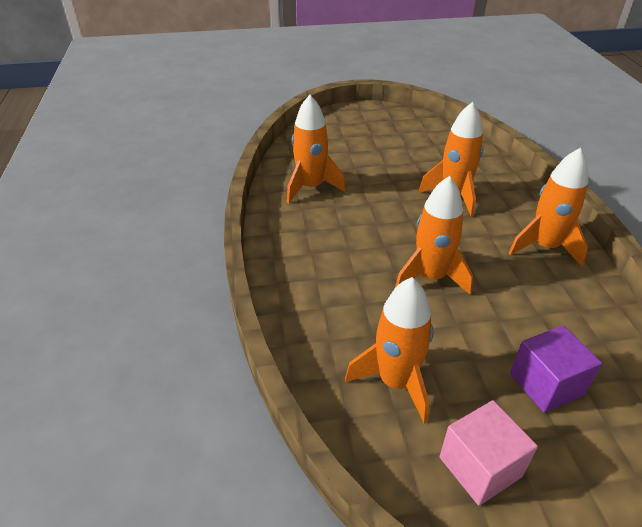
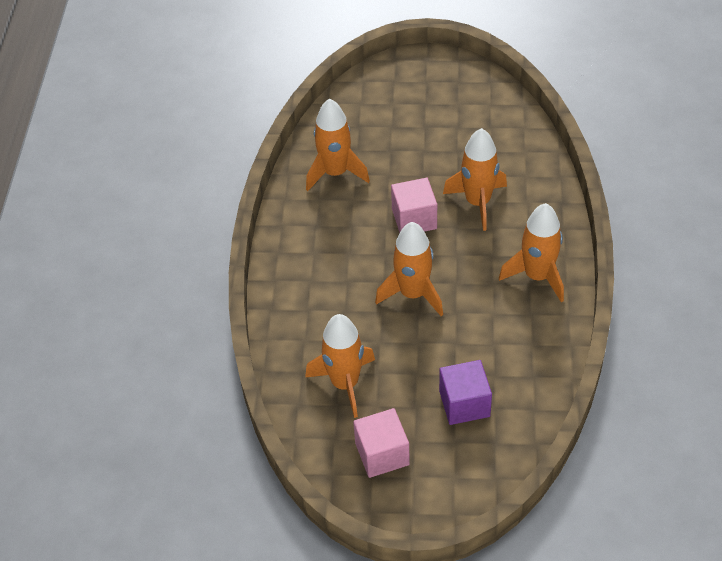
camera: 15 degrees right, 10 degrees up
(401, 214) = (414, 219): none -> pink cube

